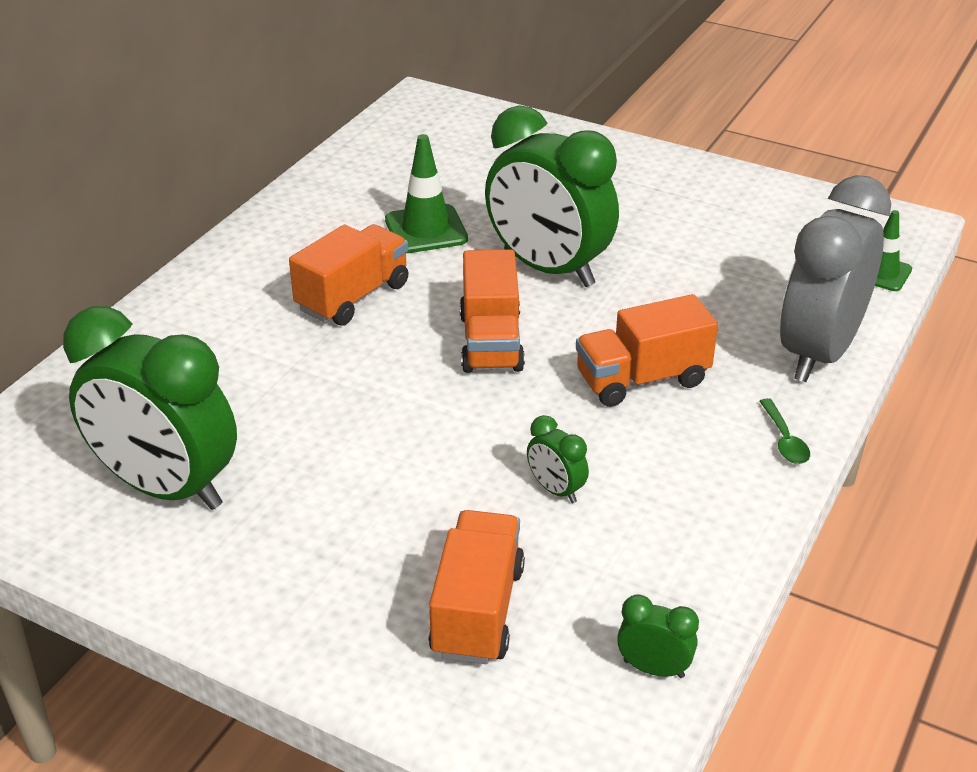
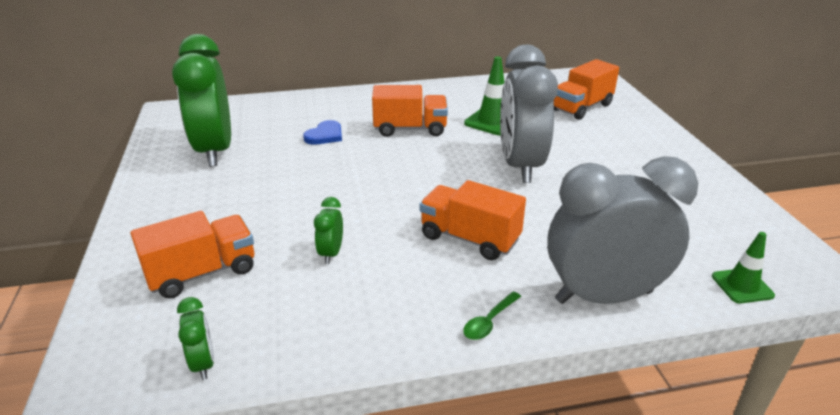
camera: 50 degrees right, 5 degrees down
(267, 371) = (325, 135): none -> blue heart
(491, 342) = (430, 178): orange truck -> orange truck (582, 107)
(548, 269) = (520, 166): green clock -> grey clock

